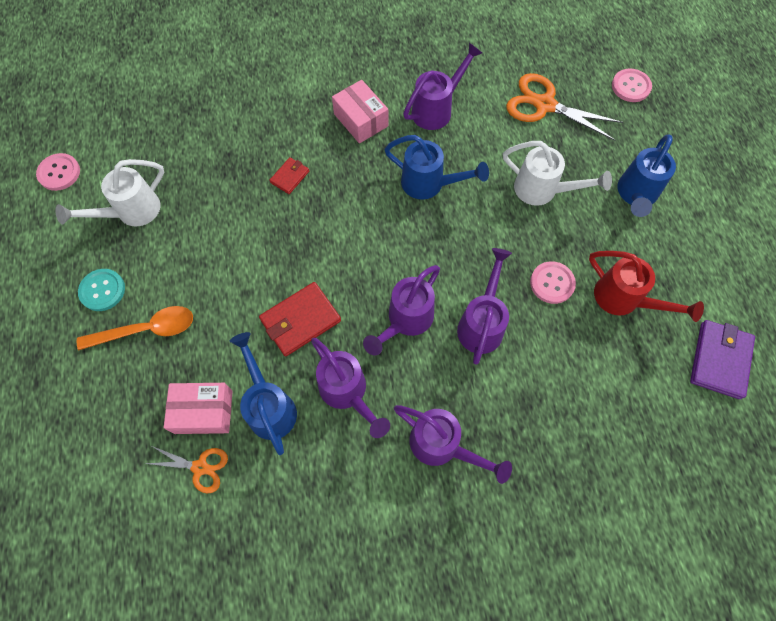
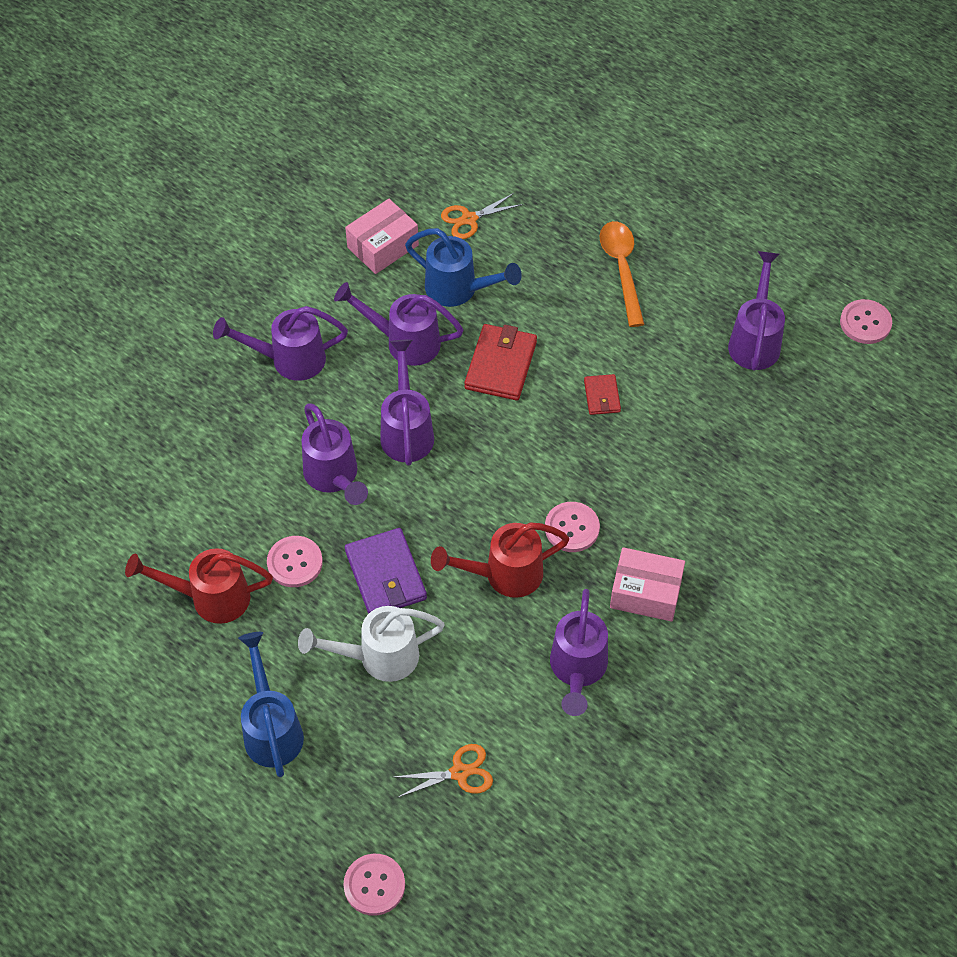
camera: 140 degrees right, 10 degrees down
(102, 290) = (695, 268): turquoise button -> none
(131, 212) = (755, 339): white watering can -> purple watering can
(147, 330) = (622, 269): orange spoon -> orange spoon turned 135 degrees clockwise
(203, 412) = (507, 251): pink box -> pink box (383, 246)
(290, 177) = (650, 478): red wallet -> red wallet (602, 396)
(364, 182) = (572, 528): none -> pink button
(429, 184) = (503, 575): blue watering can -> red watering can
(544, 105) = (459, 772): orange scissors -> orange scissors, size x0.57
(720, 360) = (78, 604): purple wallet -> purple wallet (385, 575)

